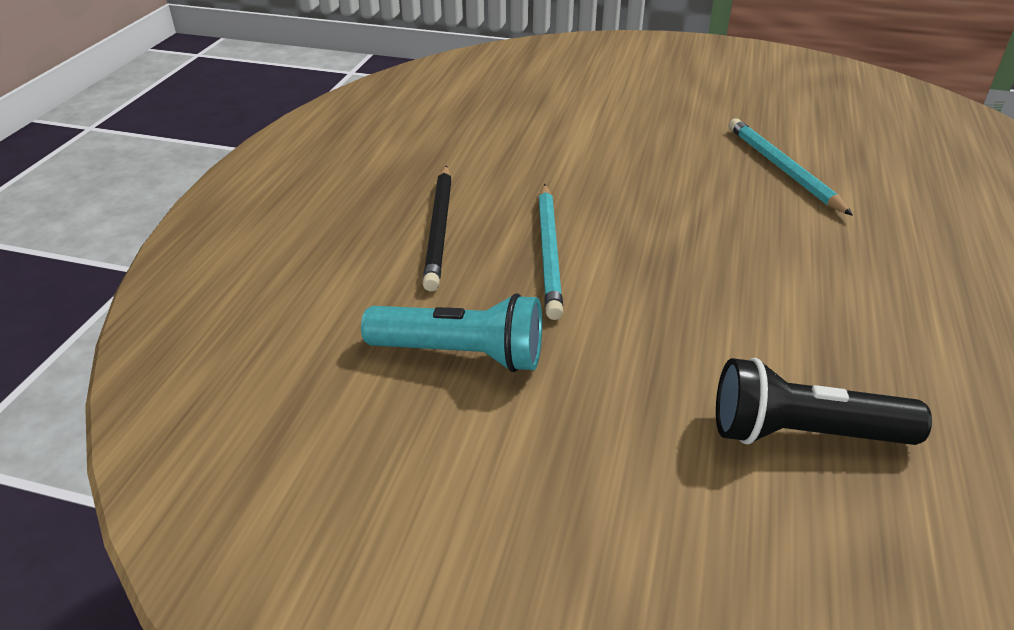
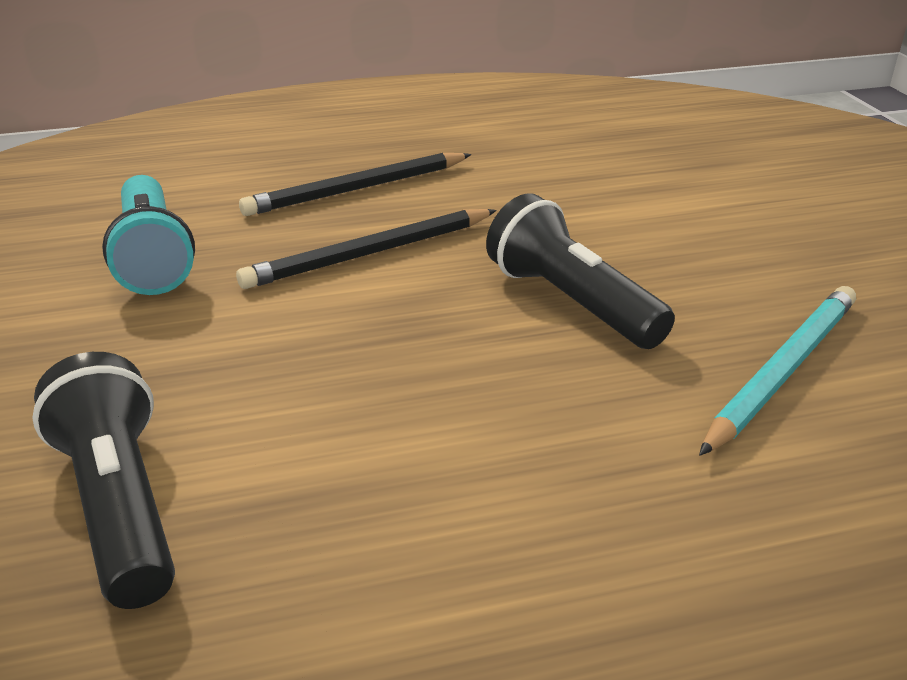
camera: 60 degrees right, 5 degrees down
(549, 252) = (370, 254): turquoise pencil -> black pencil
(672, 201) = (571, 302): none -> black flashlight

